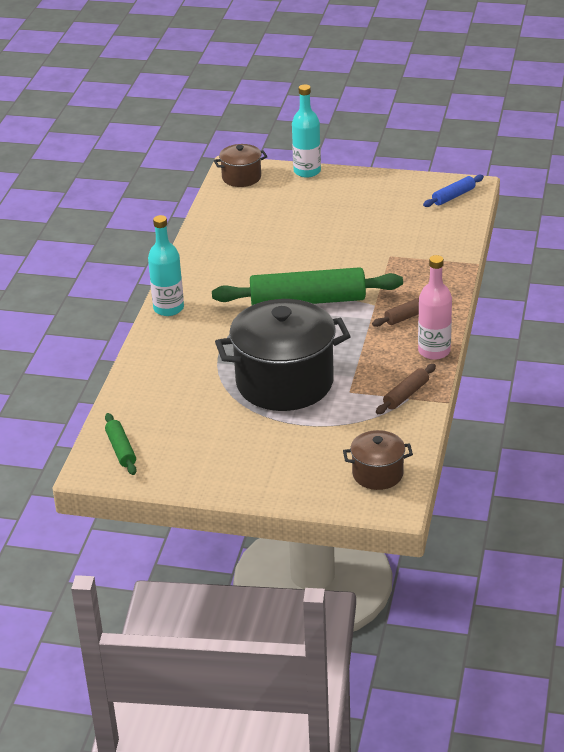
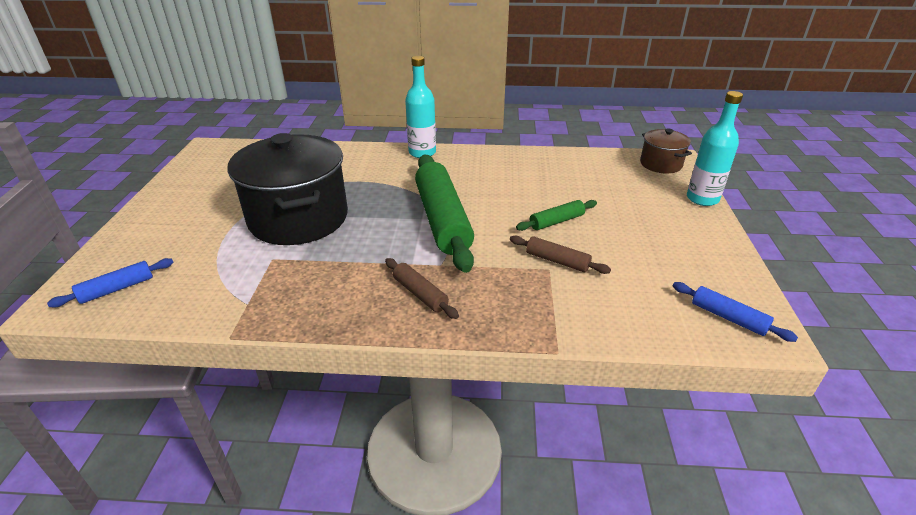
camera: 80 degrees right, 0 degrees up
(121, 449) = (226, 154): green rolling pin -> green rolling pin (556, 221)
(377, 474) = (117, 289): brown pot -> blue rolling pin
(406, 395) = (255, 301): brown rolling pin -> brown rolling pin (557, 261)
(434, 351) = (341, 319): pink bottle -> none

